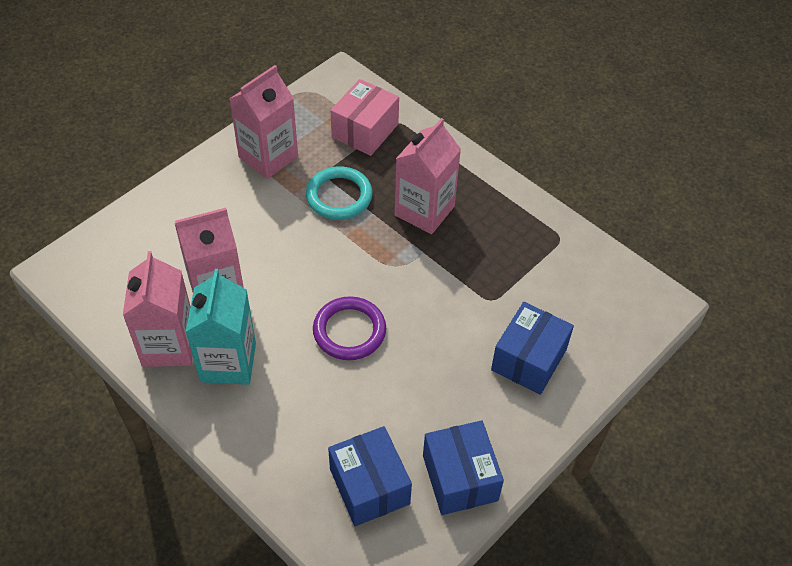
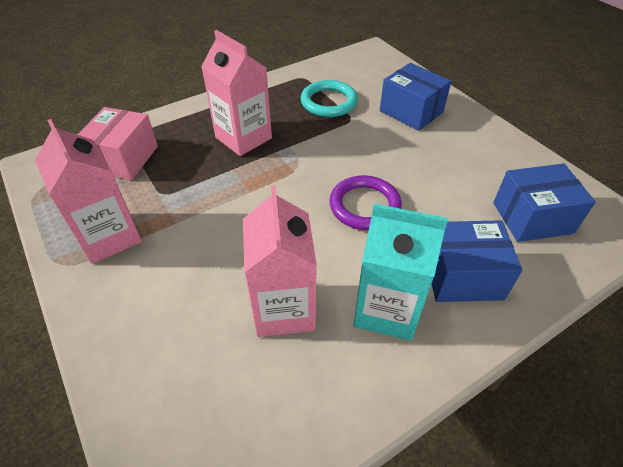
camera: 75 degrees left, 5 degrees down
(169, 345) = (353, 370): pink carton -> none
(339, 196) = (197, 189): turquoise ring -> turquoise ring (329, 102)
(365, 131) = (124, 158): pink box -> pink box turned 60 degrees clockwise
(460, 478) = (518, 164): blue box -> blue box (462, 276)

